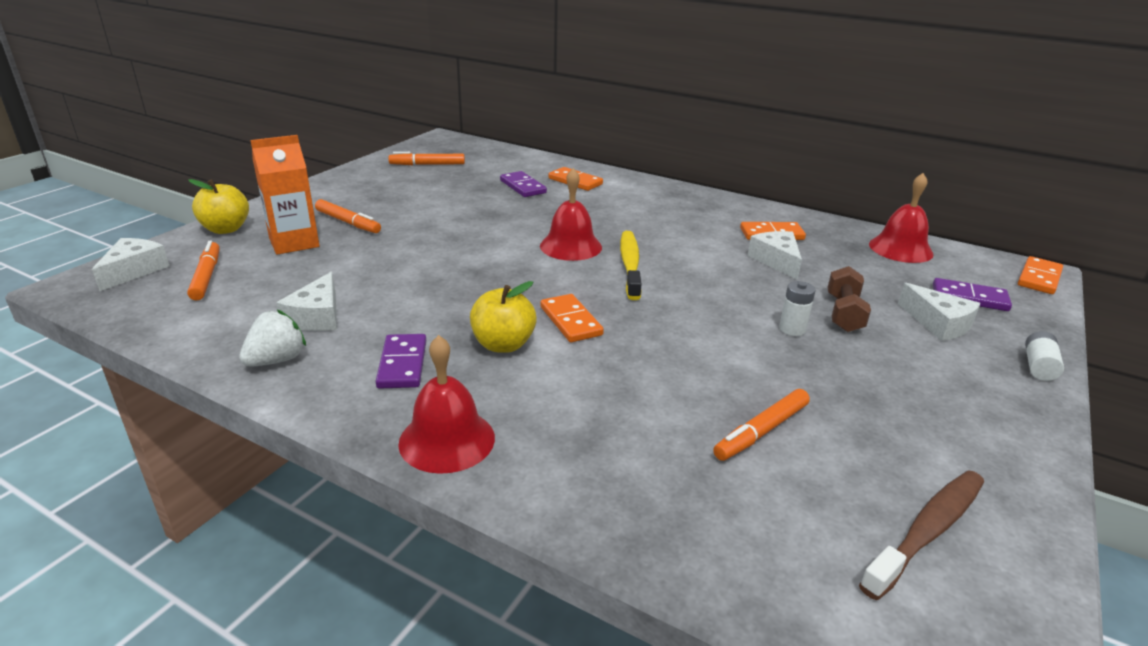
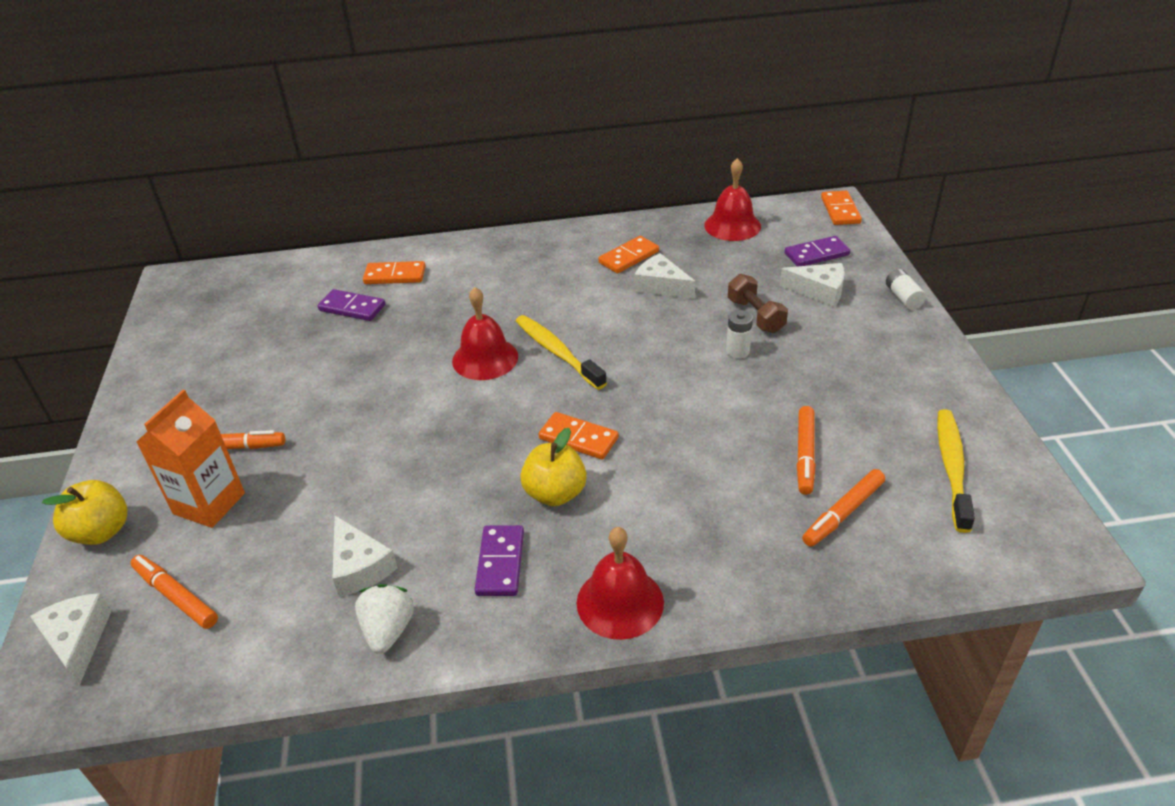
camera: 35 degrees left, 10 degrees up
(402, 364) = (500, 563): purple domino -> purple domino turned 45 degrees clockwise
(427, 164) = (210, 327): orange marker -> orange marker (843, 513)
(927, 531) = (952, 467): brown toothbrush -> yellow toothbrush

